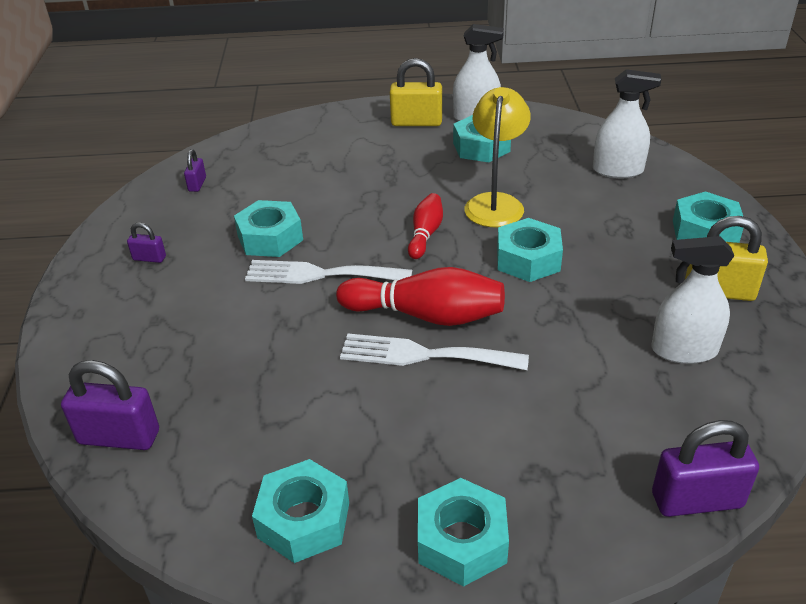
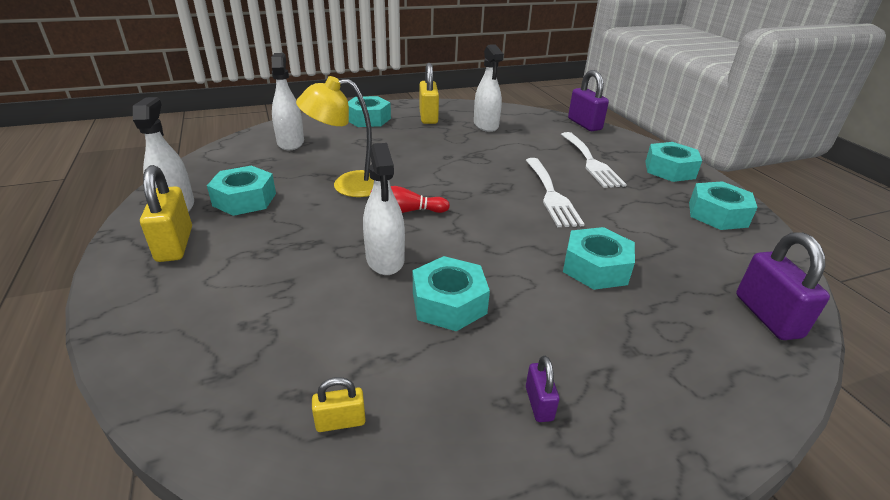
camera: 110 degrees left, 5 degrees down
(197, 184) = (340, 422): purple padlock -> yellow padlock
(320, 274) = (491, 255): white fork -> white fork (591, 162)
(346, 213) = (385, 259): none -> white spray bottle
(426, 315) = (510, 198): red bowling pin -> none
(528, 259) = (423, 168): turquoise nut -> turquoise nut (596, 267)

